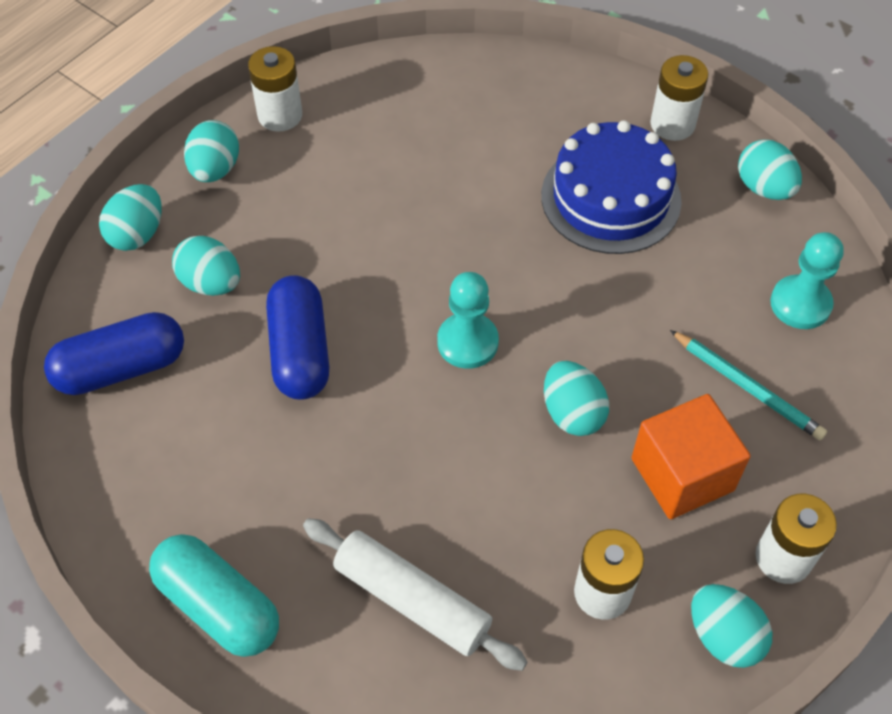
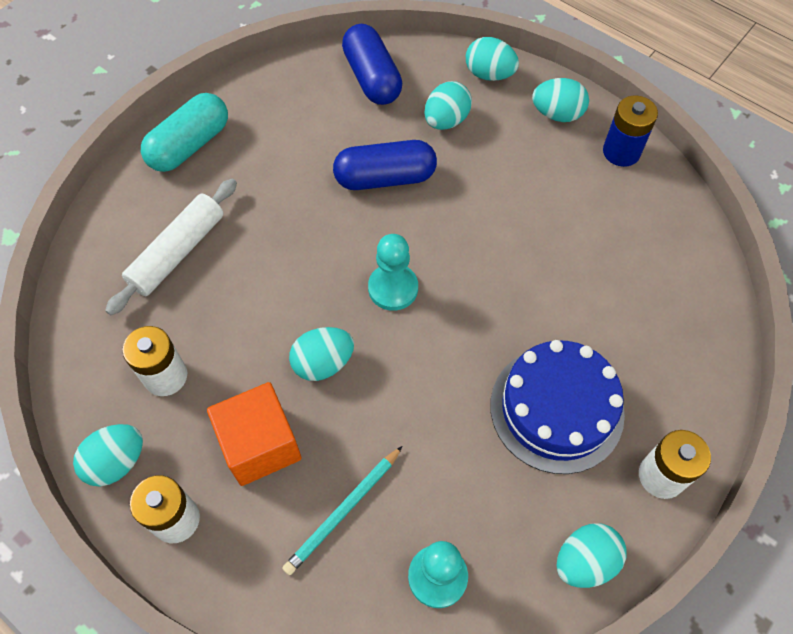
camera: 90 degrees right, 5 degrees up
(280, 115) = (621, 152): white battery -> blue battery

